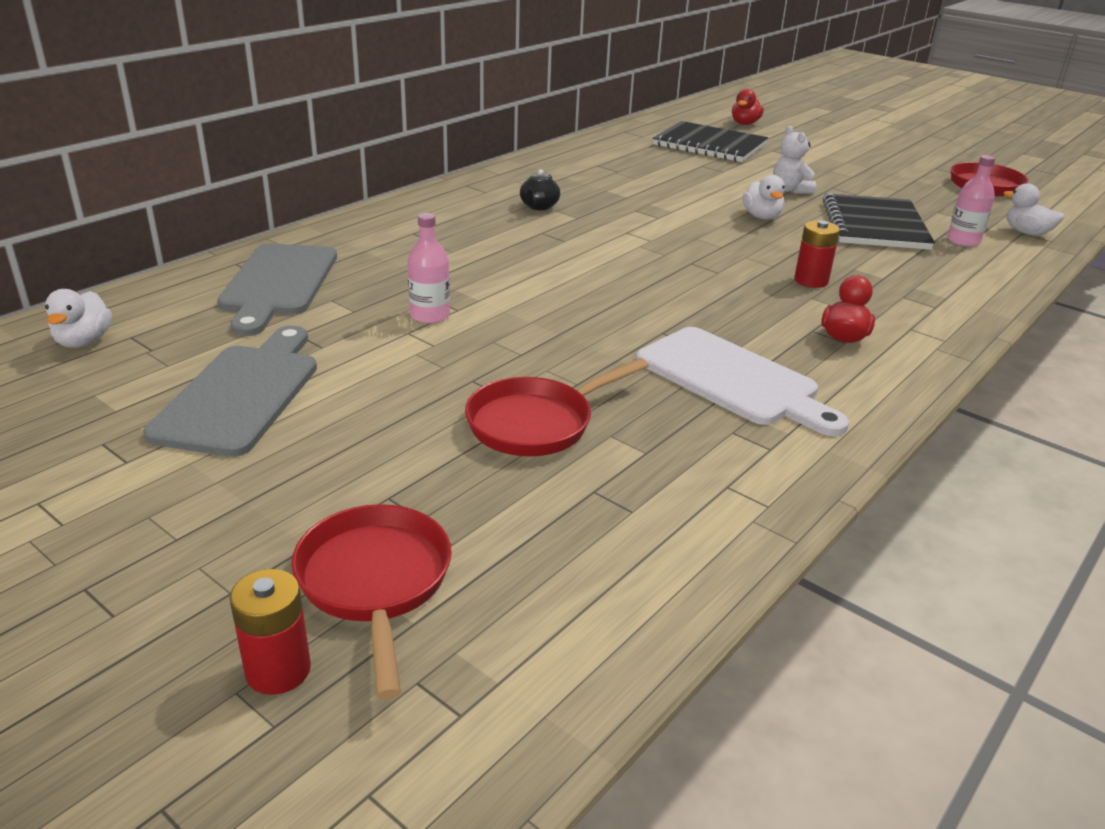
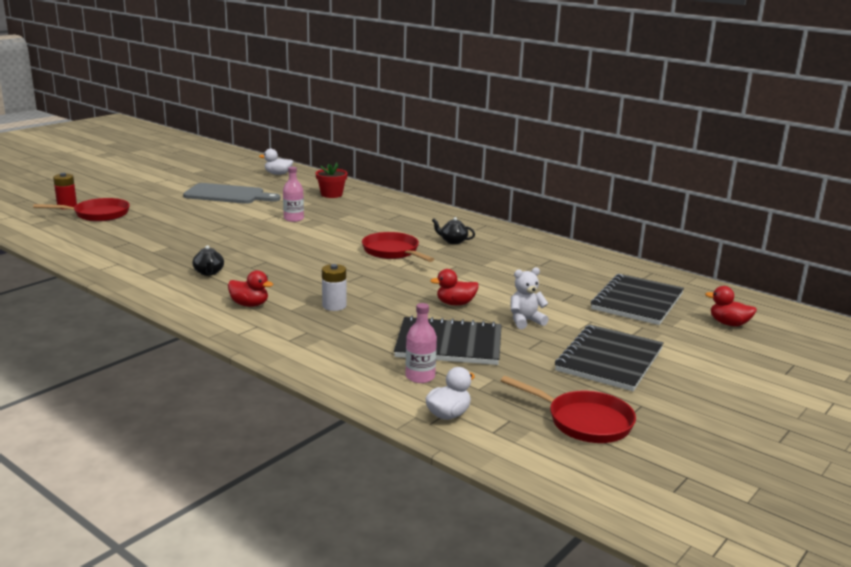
camera: 90 degrees right, 10 degrees down
(278, 284) = (331, 194): grey cutting board -> red flower pot
(536, 423) = (185, 235): red pan -> red pan (392, 252)
(732, 379) = (209, 272): white cutting board -> black teapot
(761, 217) = (455, 304): white duck -> red duck
(811, 281) = (334, 306): red battery -> white battery
(856, 168) = (609, 360): none -> black notebook

